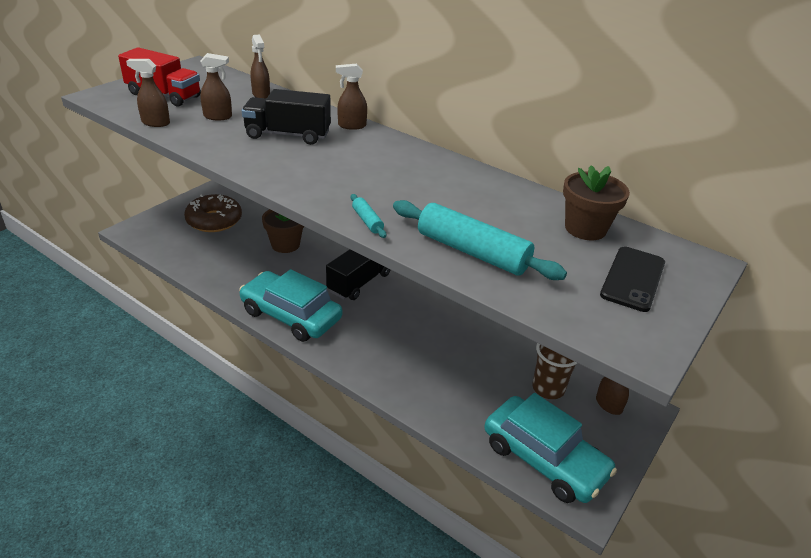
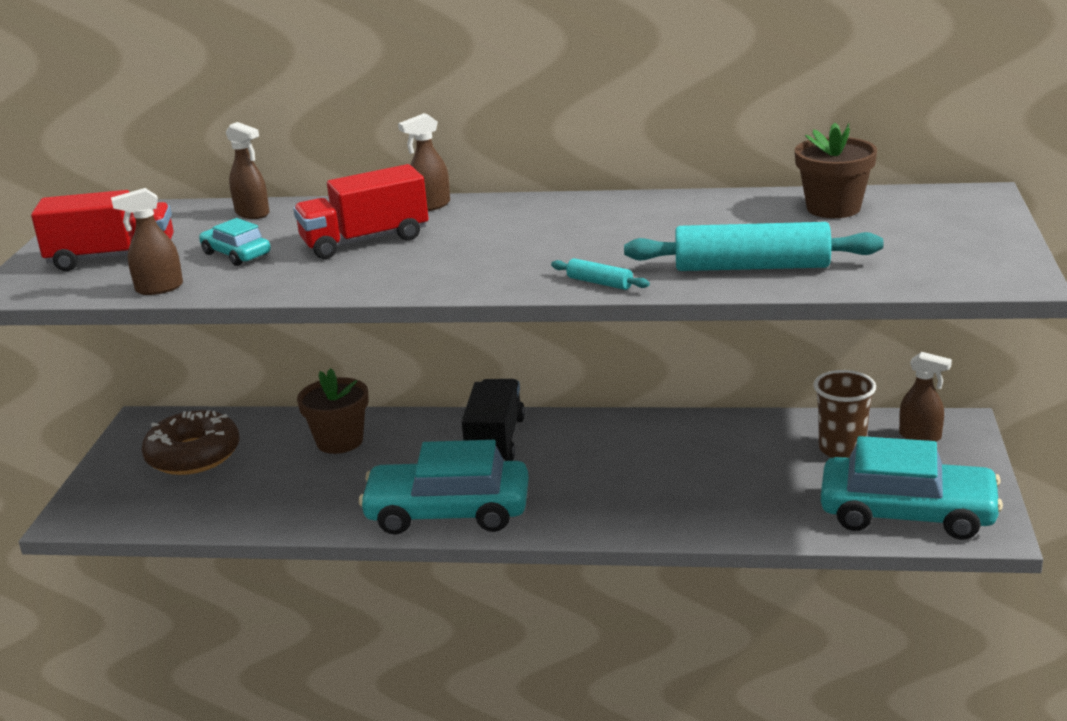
camera: 25 degrees left, 10 degrees down
(218, 117) = (236, 254): brown spray bottle -> turquoise car
(288, 135) = (365, 241): black truck -> red truck
(633, 279) = (933, 231): black phone -> none

